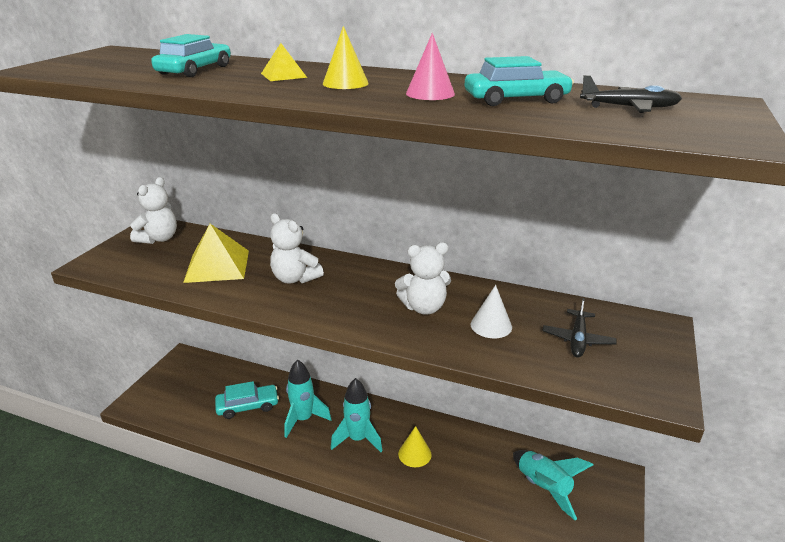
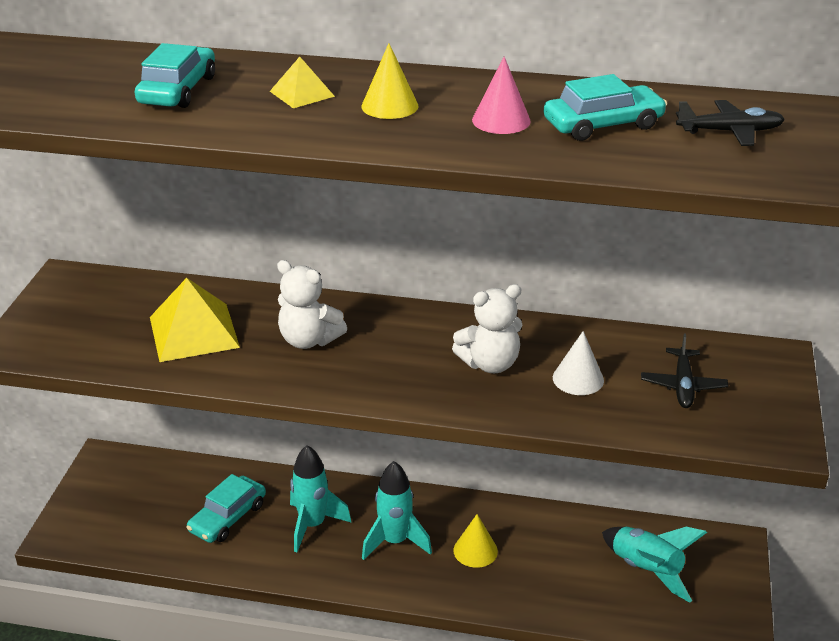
camera: 10 degrees left, 5 degrees up
(159, 239) = (87, 297): white teddy bear -> none
(248, 406) = (228, 517): turquoise car -> turquoise car turned 150 degrees clockwise

